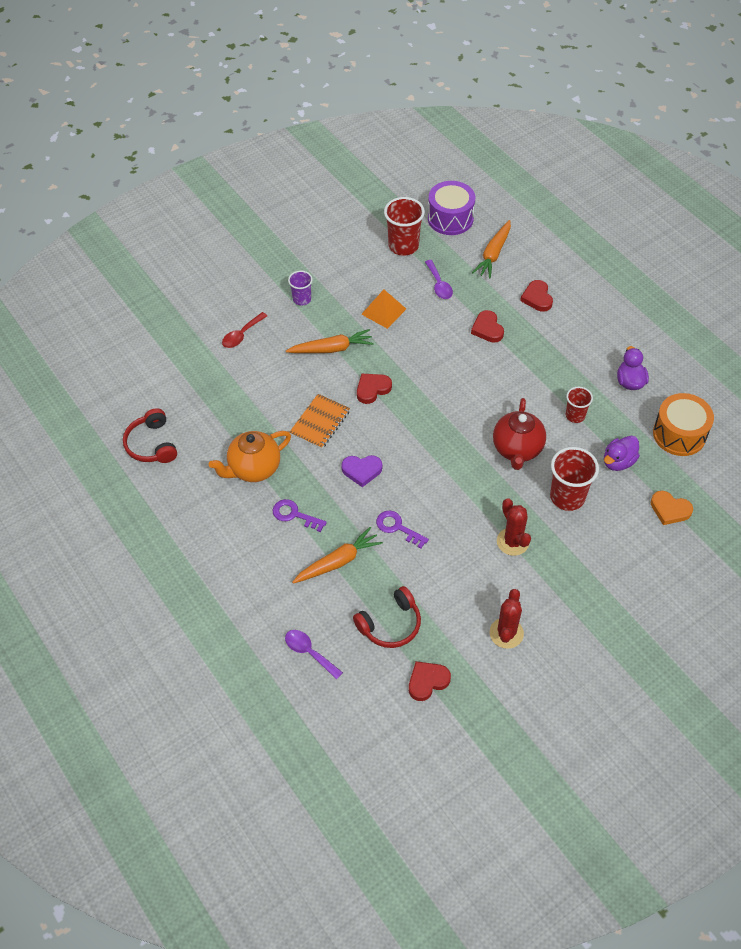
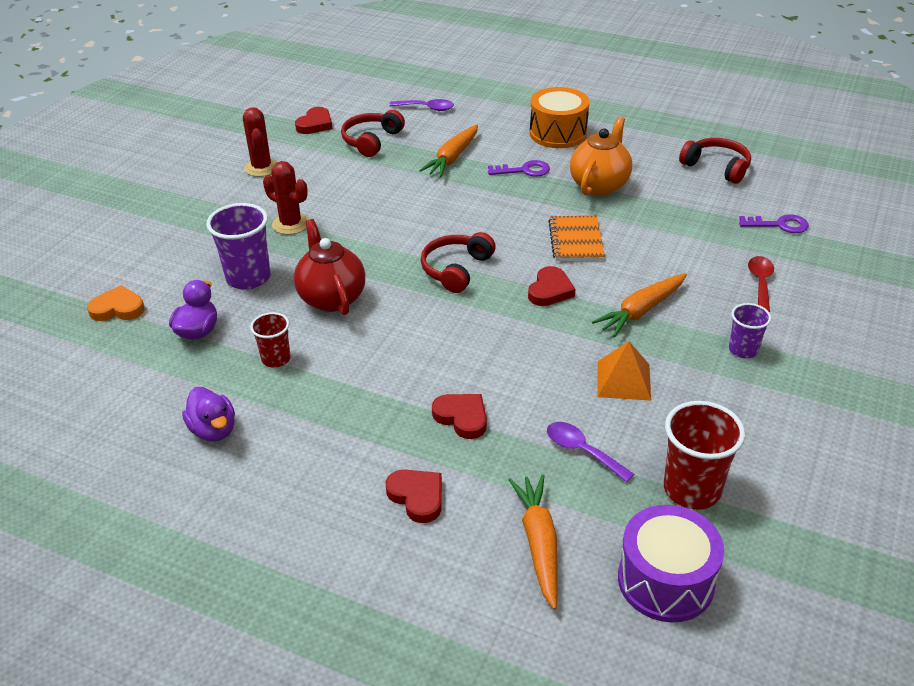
camera: 150 degrees right, 15 degrees down
(362, 471) = (491, 220): purple heart -> none
(397, 527) = (417, 195): purple key -> purple key (779, 225)
(419, 435) = (456, 269): none -> red headphones
(567, 497) = (248, 278): red cup -> purple cup
(679, 434) = (122, 391): orange drum -> orange drum (558, 133)

